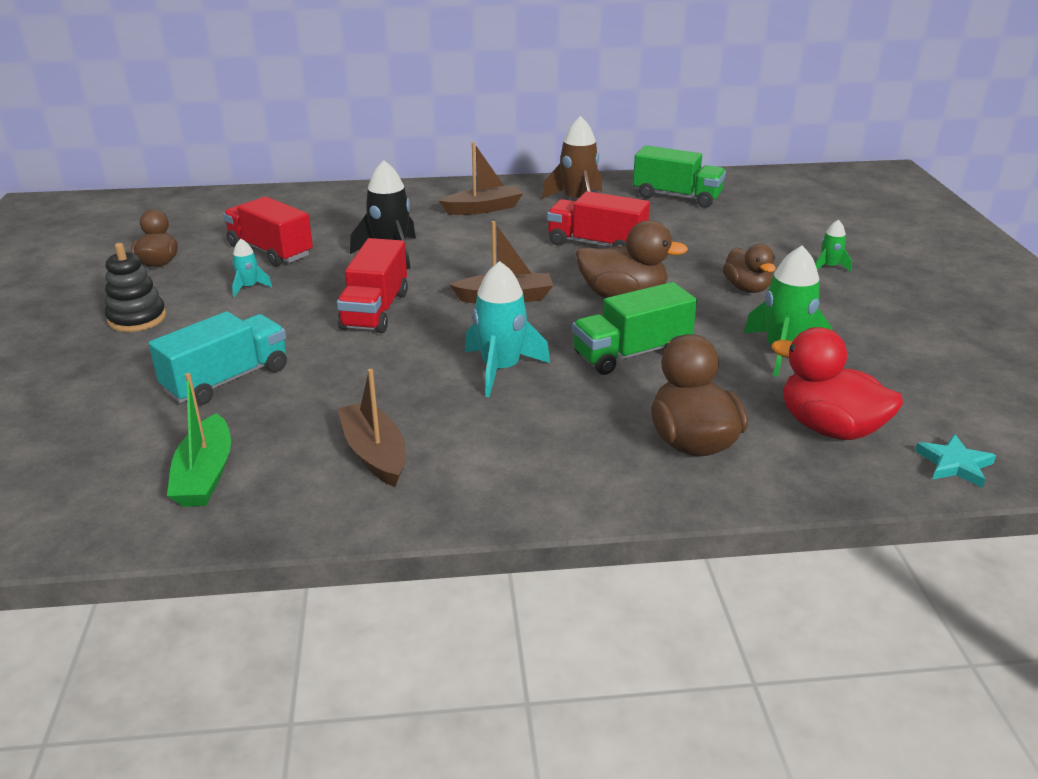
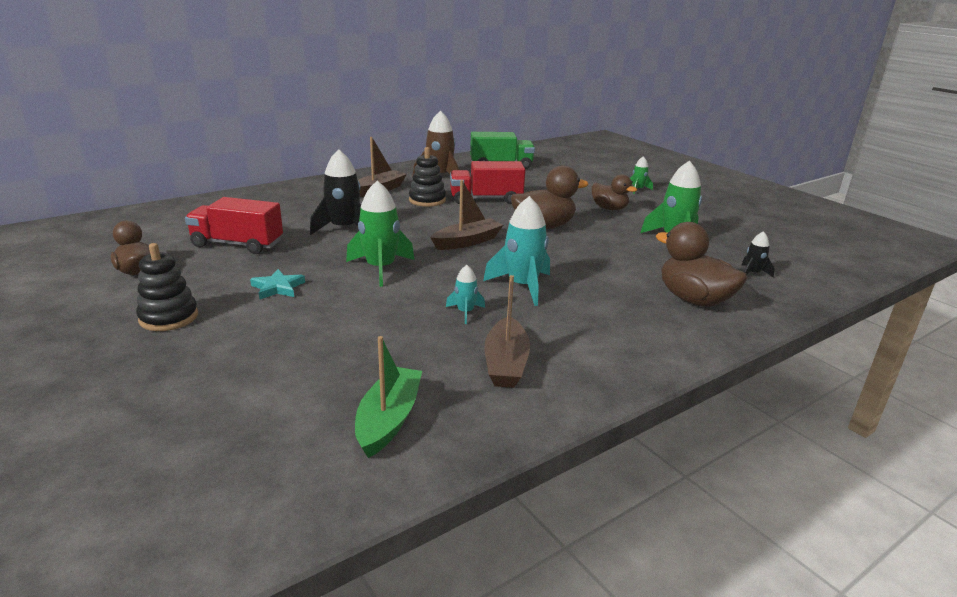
camera: 30 degrees left, 5 degrees down
(205, 475) = (389, 419): green boat -> green boat turned 135 degrees counterclockwise
(227, 380) = (317, 344): turquoise truck -> none
(249, 287) = (251, 273): turquoise rocket -> turquoise rocket (465, 312)
(374, 453) = (506, 363): brown boat -> brown boat turned 120 degrees counterclockwise
(375, 310) = (381, 268): red truck -> green rocket
(523, 233) = (427, 200): none -> black stacking toy
(631, 353) = (592, 258): green truck -> none
(829, 428) = (752, 273): red duck -> black rocket
(954, 464) = (832, 276): turquoise star -> turquoise star (277, 287)

